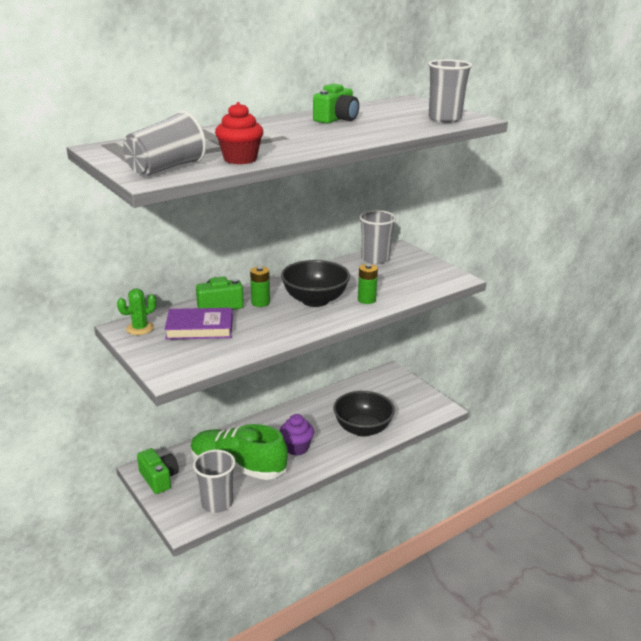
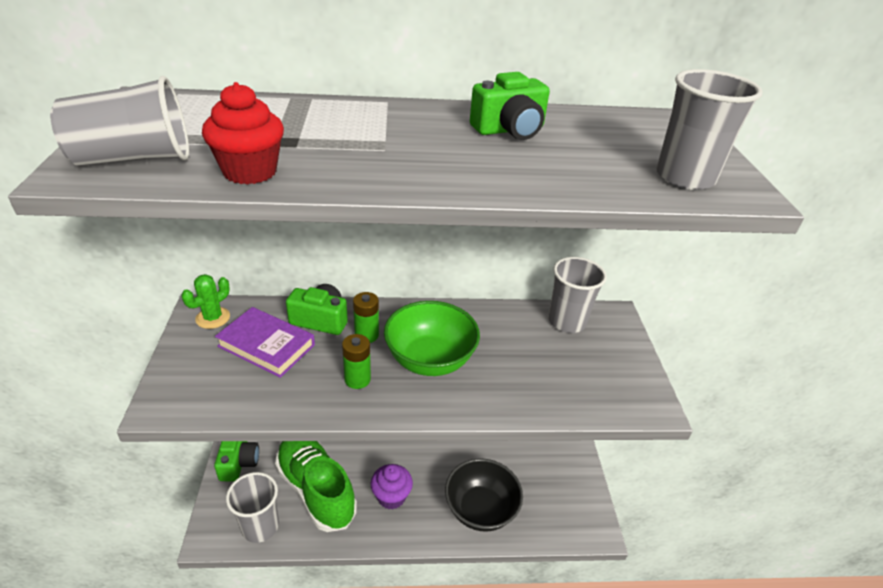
camera: 30 degrees right, 10 degrees up
(140, 328) = (213, 318): green cactus -> green cactus turned 45 degrees counterclockwise
(315, 300) = (430, 360): black bowl -> green bowl
(366, 300) = (493, 388): green battery -> green battery (357, 379)

